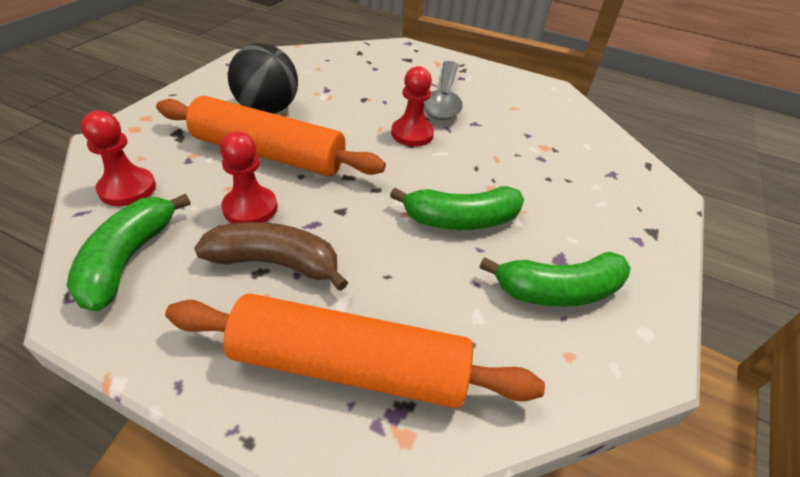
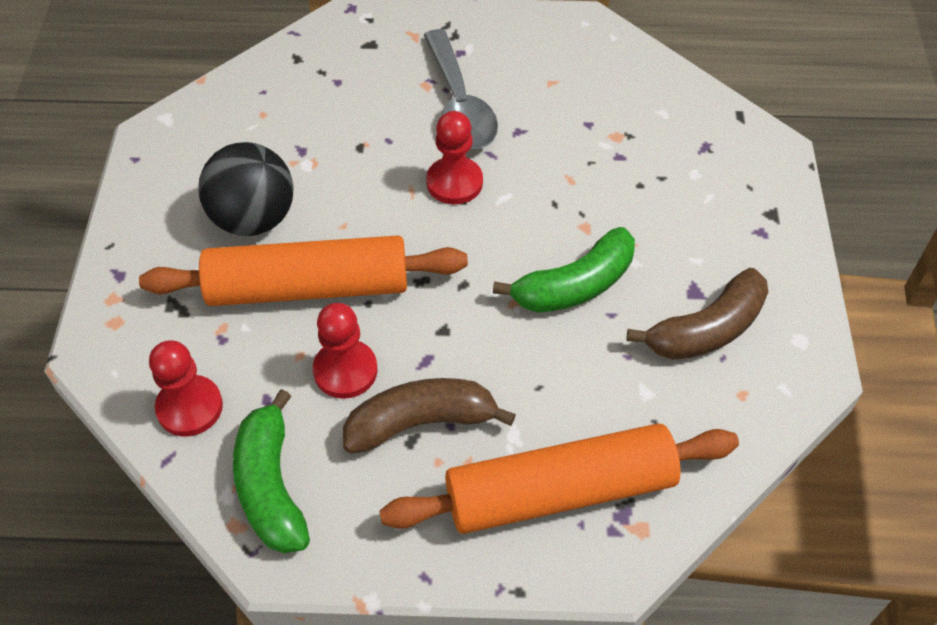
camera: 20 degrees left, 10 degrees up
(558, 290) = (706, 330): green banana -> brown banana

